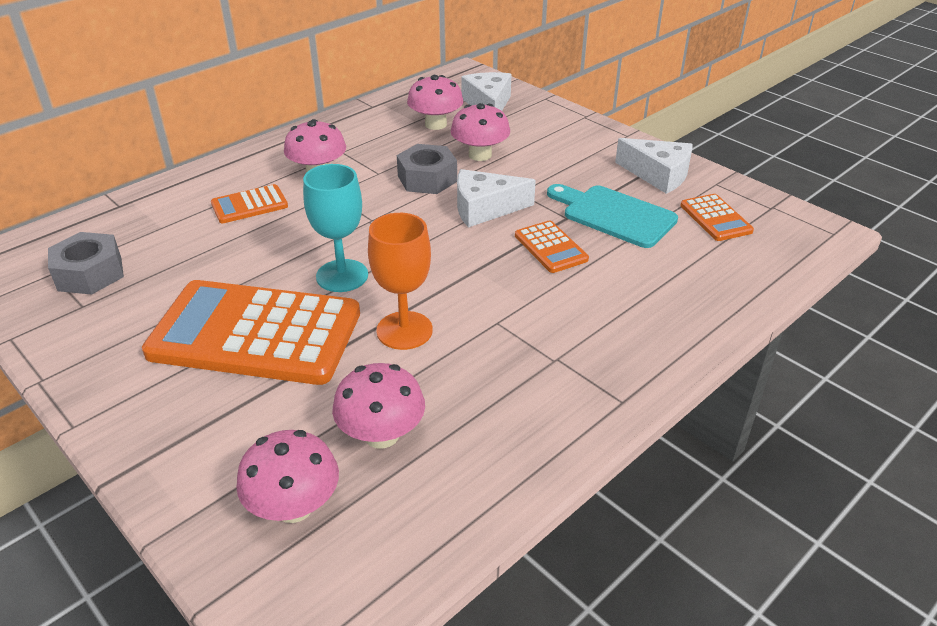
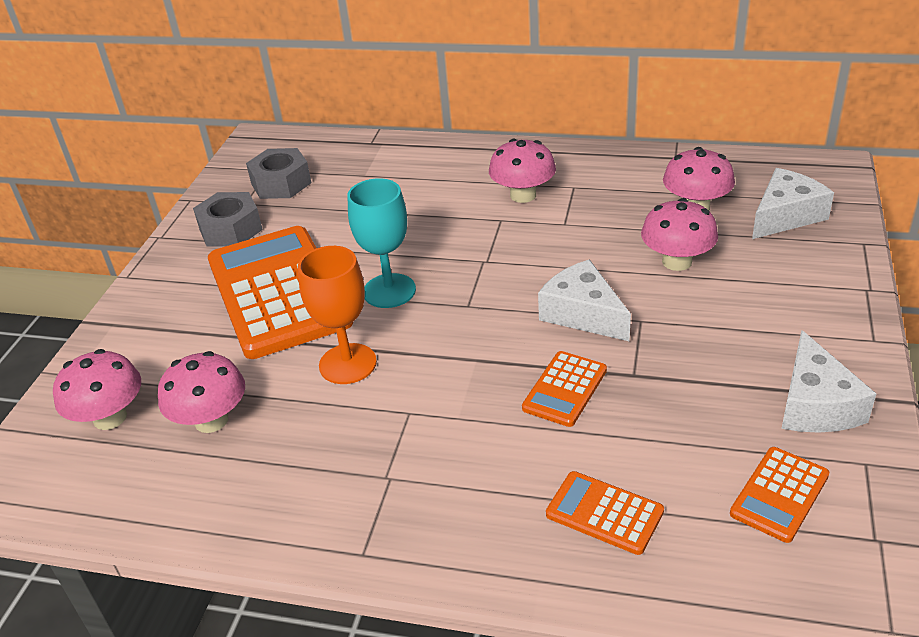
camera: 60 degrees right, 0 degrees up
(249, 205) = (436, 192): orange calculator -> orange calculator (604, 513)
(427, 179) = (590, 254): grey nut -> grey nut (231, 229)
(614, 215) = (681, 407): turquoise cutting board -> none

